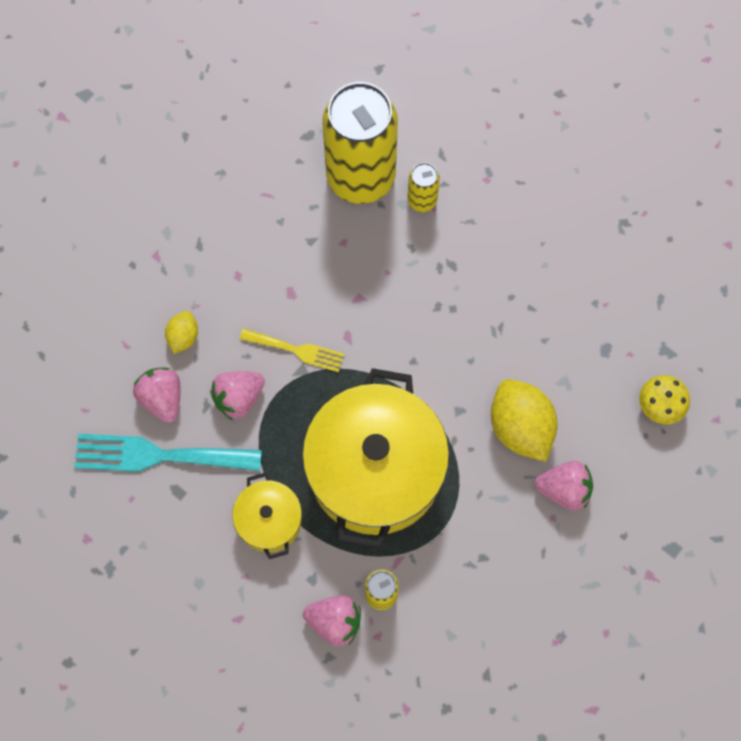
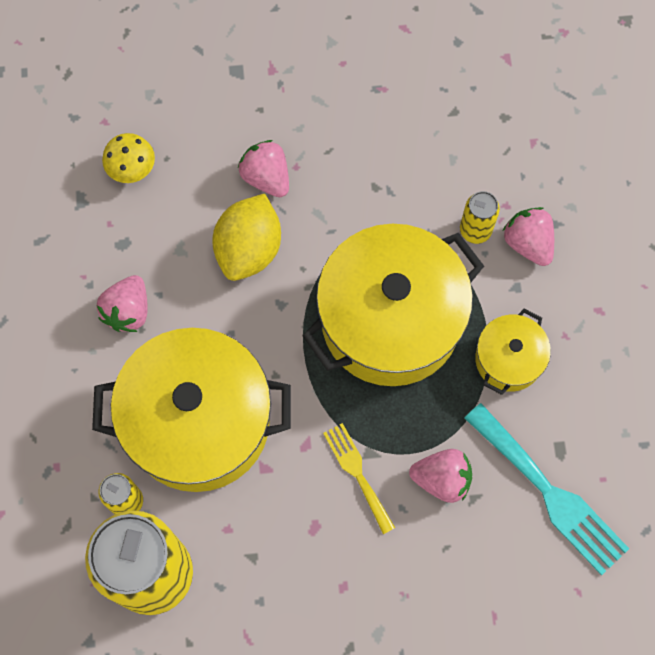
camera: 135 degrees left, 0 degrees up
(162, 398) = (504, 539): pink strawberry -> pink strawberry (128, 311)
(183, 337) = (439, 576): yellow lemon -> none
(430, 286) = (198, 422): none -> yellow pot

